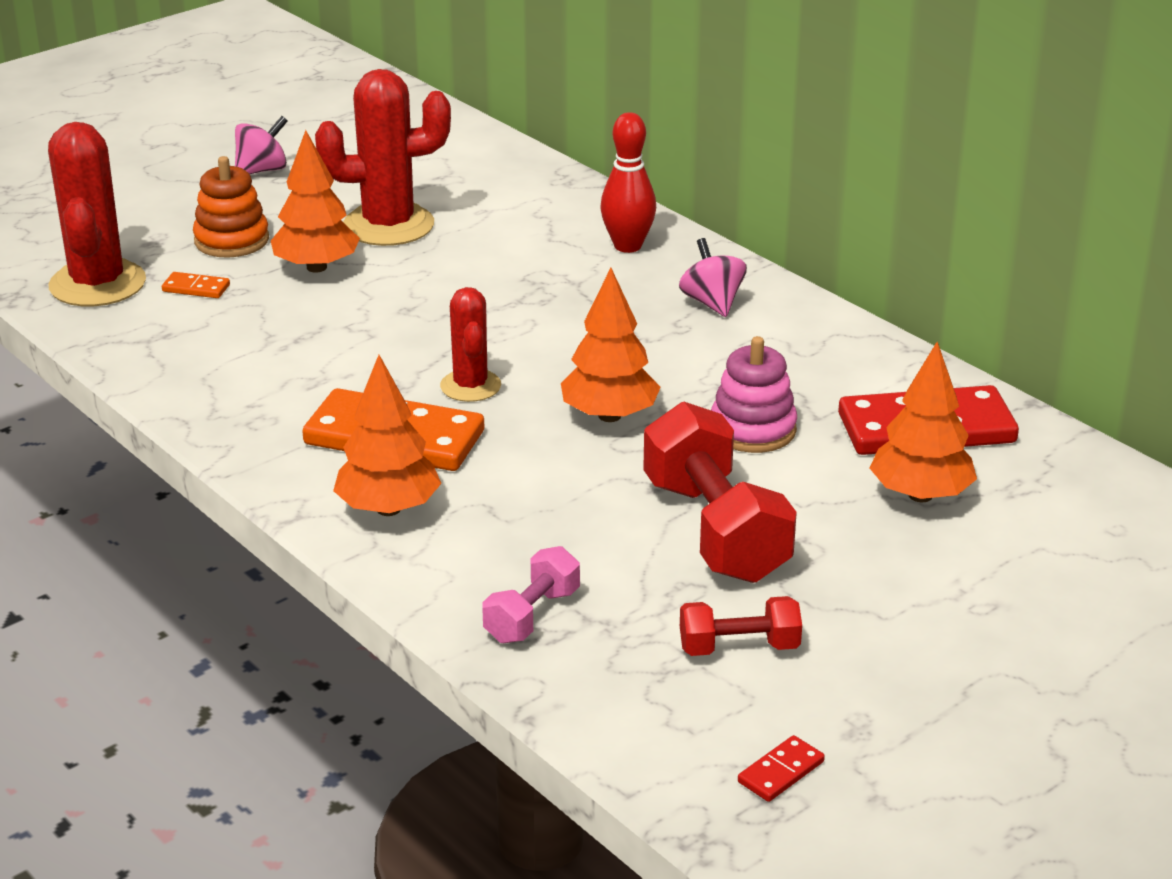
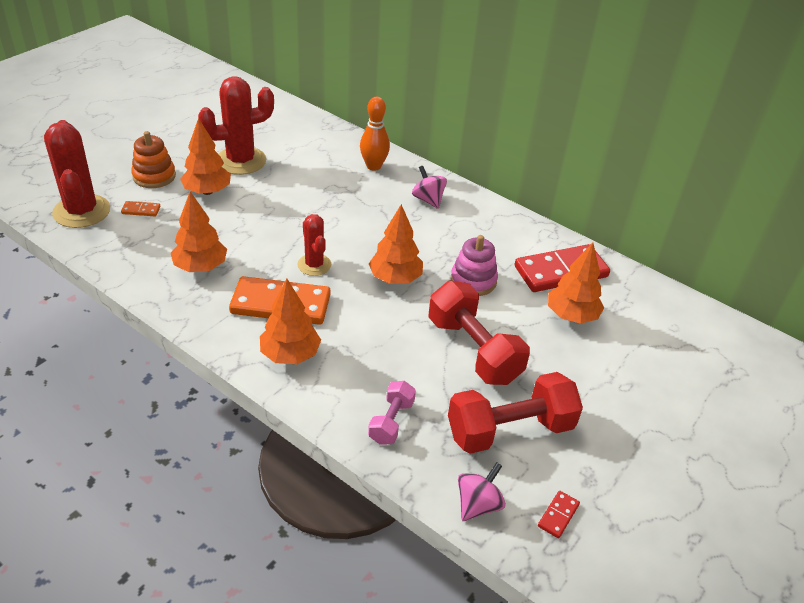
camera: 15 degrees left, 10 degrees up
(262, 170) = (160, 128): pink spinning top -> pink spinning top (478, 504)
(274, 375) = (200, 267): none -> orange tree
(627, 246) = (373, 166): red bowling pin -> orange bowling pin
(739, 647) = (510, 430): red dumbbell -> red dumbbell, size x1.89

